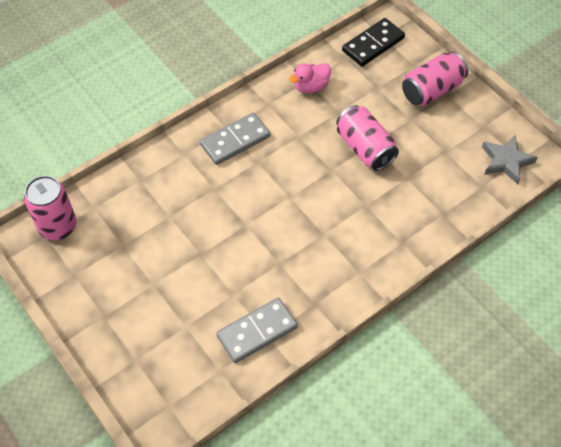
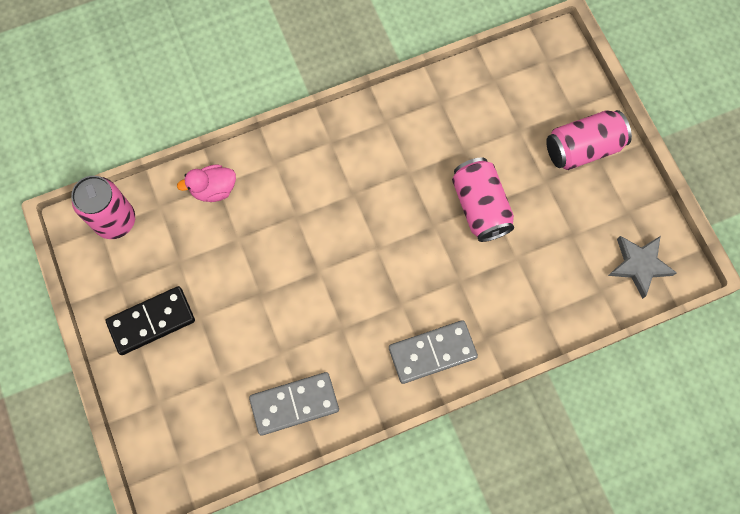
camera: 15 degrees right, 15 degrees up
(235, 140) = (335, 160): grey domino -> grey domino (432, 352)
(311, 87) = (442, 109): pink duck -> pink duck (214, 189)
(373, 44) = (532, 69): black domino -> black domino (151, 321)

